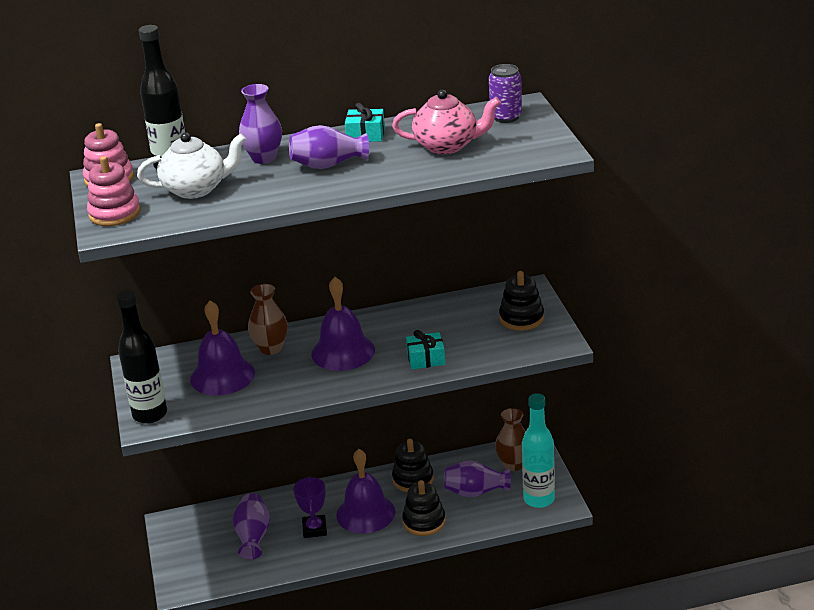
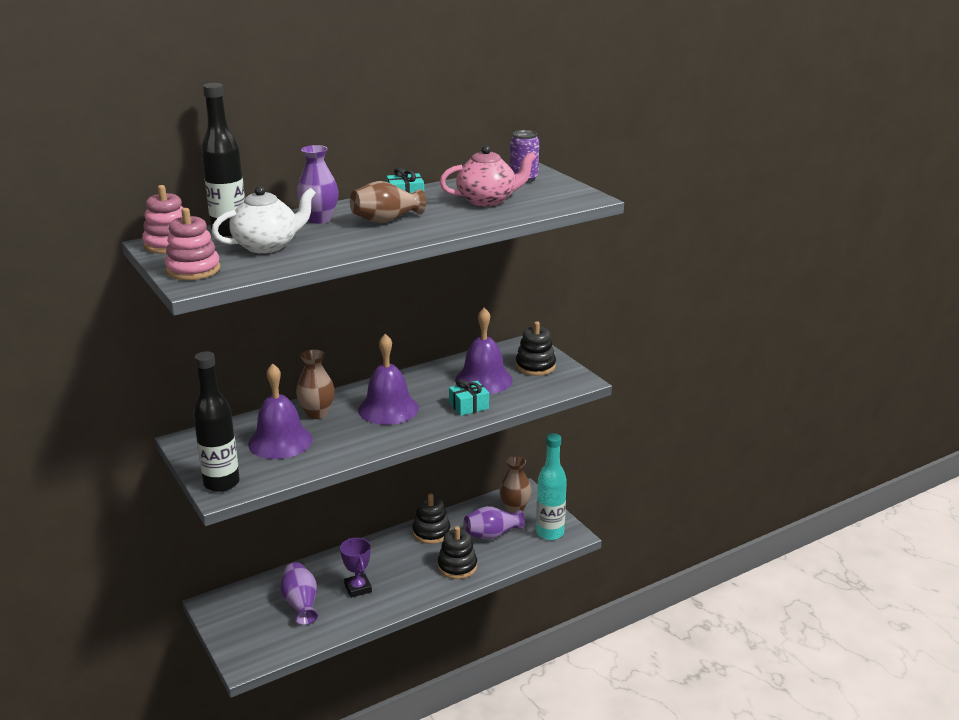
camera: 20 degrees left, 5 degrees down
(328, 165) = (386, 220): purple vase -> brown vase
(365, 513) = (400, 567): purple bell -> purple bell (483, 380)

